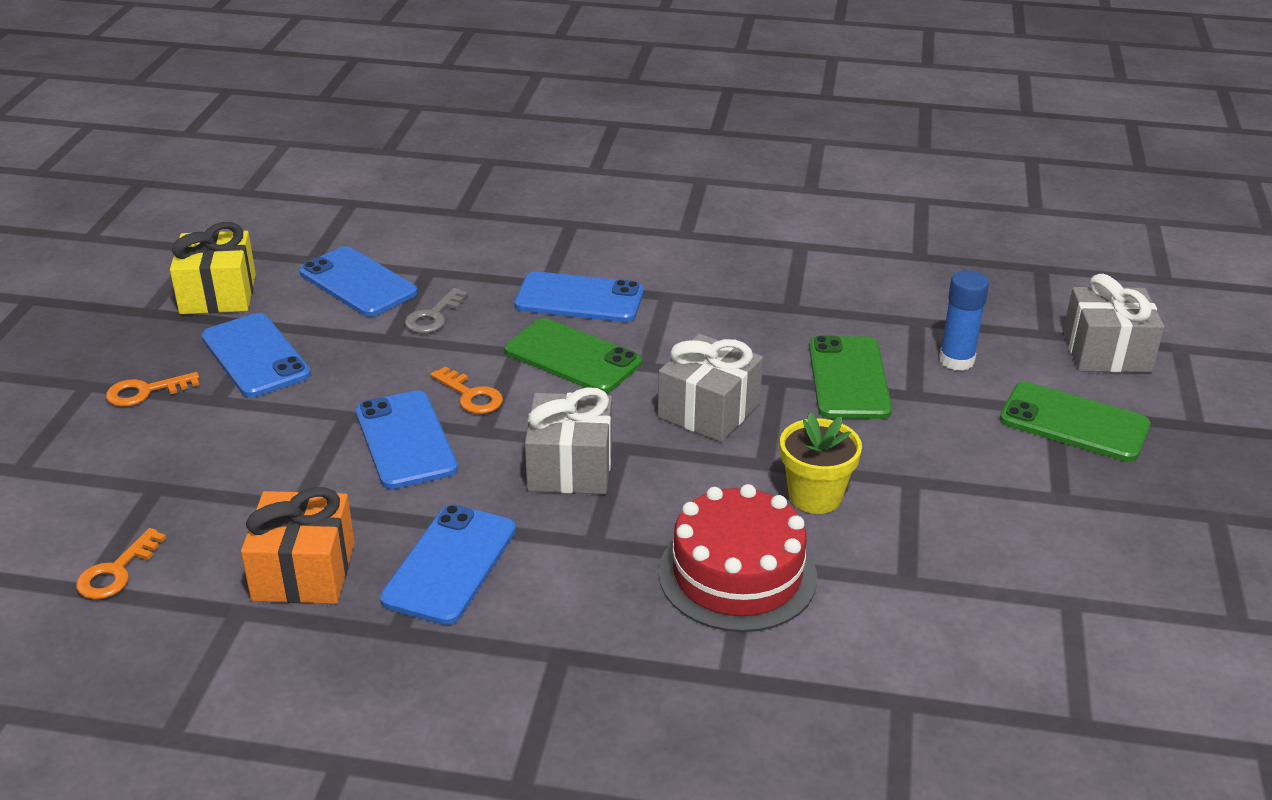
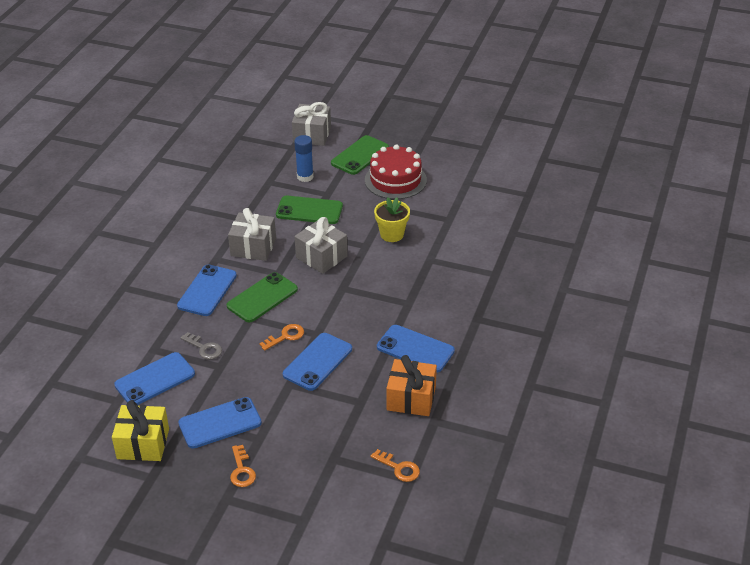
camera: 80 degrees left, 5 degrees up
(405, 440) = (317, 362): blue phone -> blue phone turned 45 degrees counterclockwise
(570, 467) = (353, 306): grey gift -> grey gift (253, 247)
(737, 574) = (437, 263): red cake -> red cake (395, 180)

